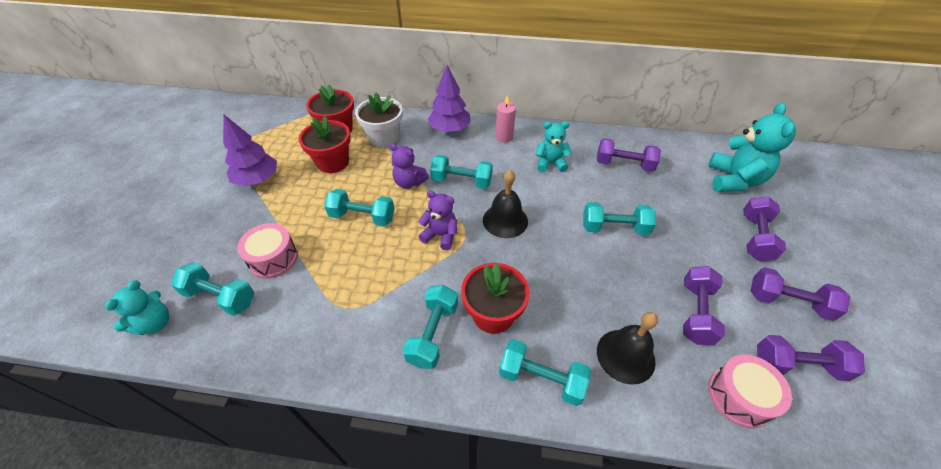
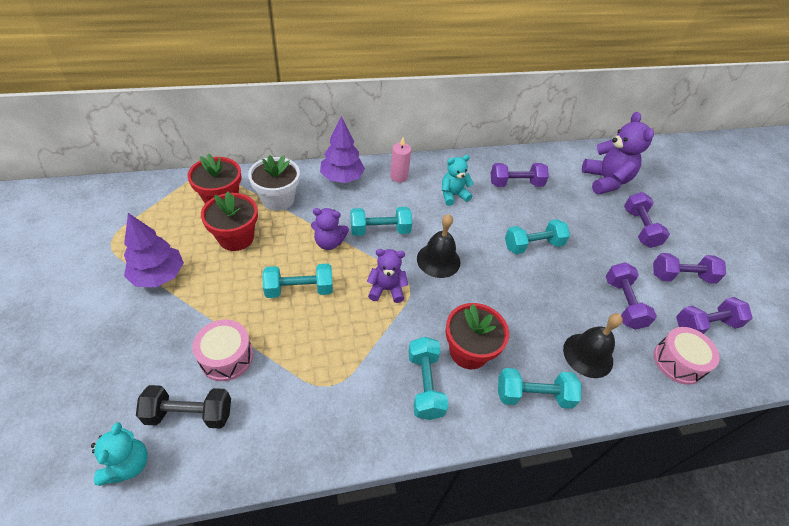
camera: 25 degrees left, 0 degrees up
(220, 297) = (189, 414): turquoise dumbbell -> black dumbbell
(734, 180) = (605, 181): turquoise teddy bear -> purple teddy bear

